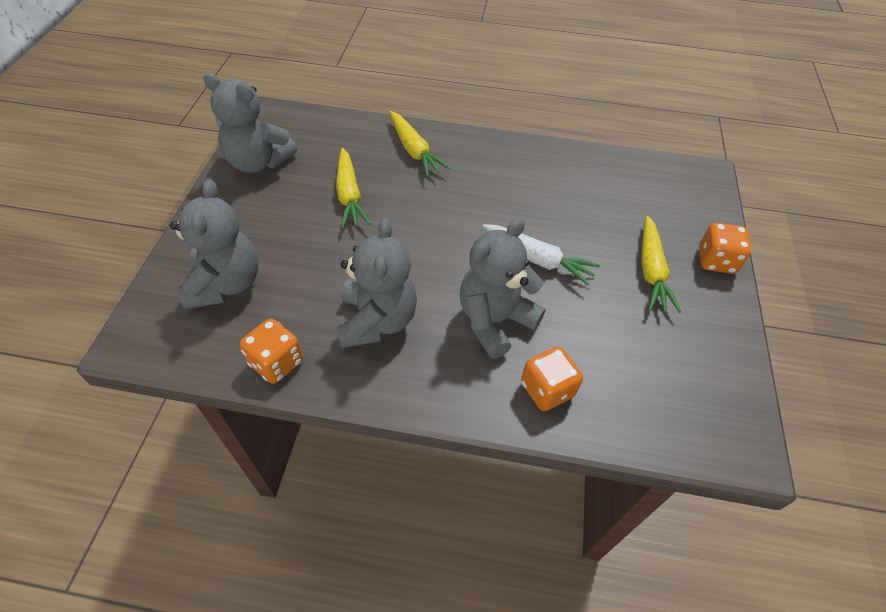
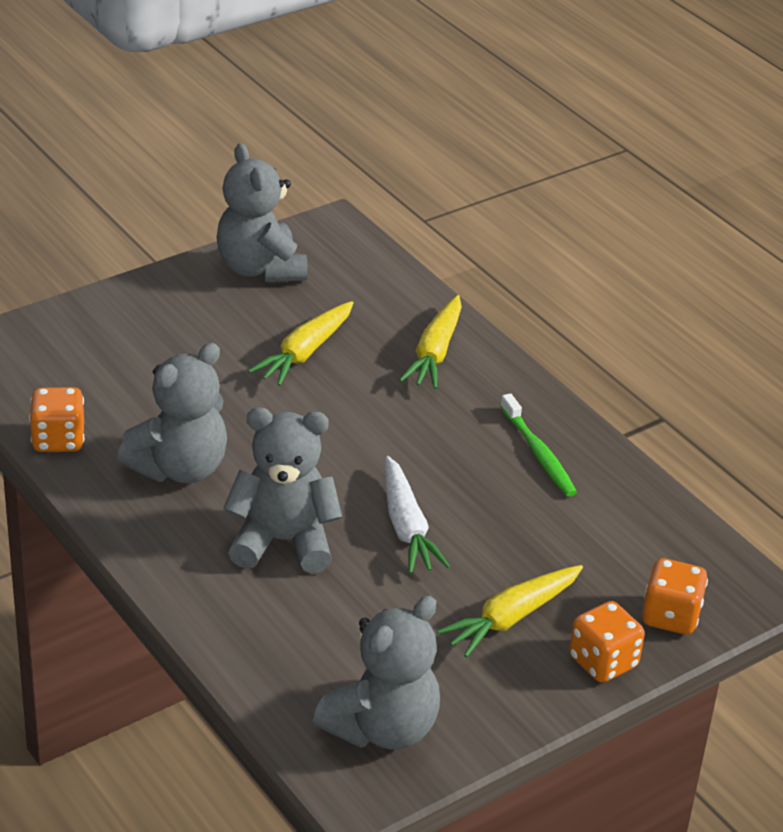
camera: 45 degrees right, 15 degrees down
(226, 284) = (95, 355): grey teddy bear -> grey teddy bear (382, 728)
(534, 171) = (538, 453): none -> green toothbrush
(547, 389) = (247, 619): orange dice -> orange dice (670, 616)

